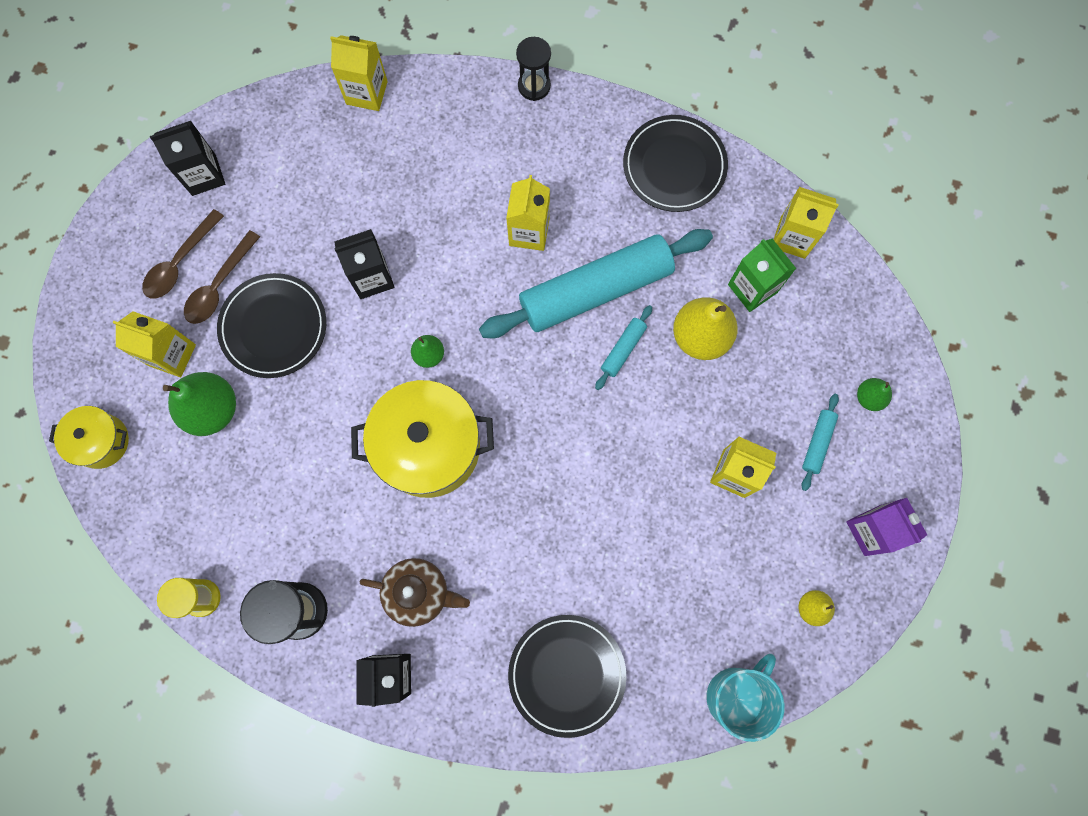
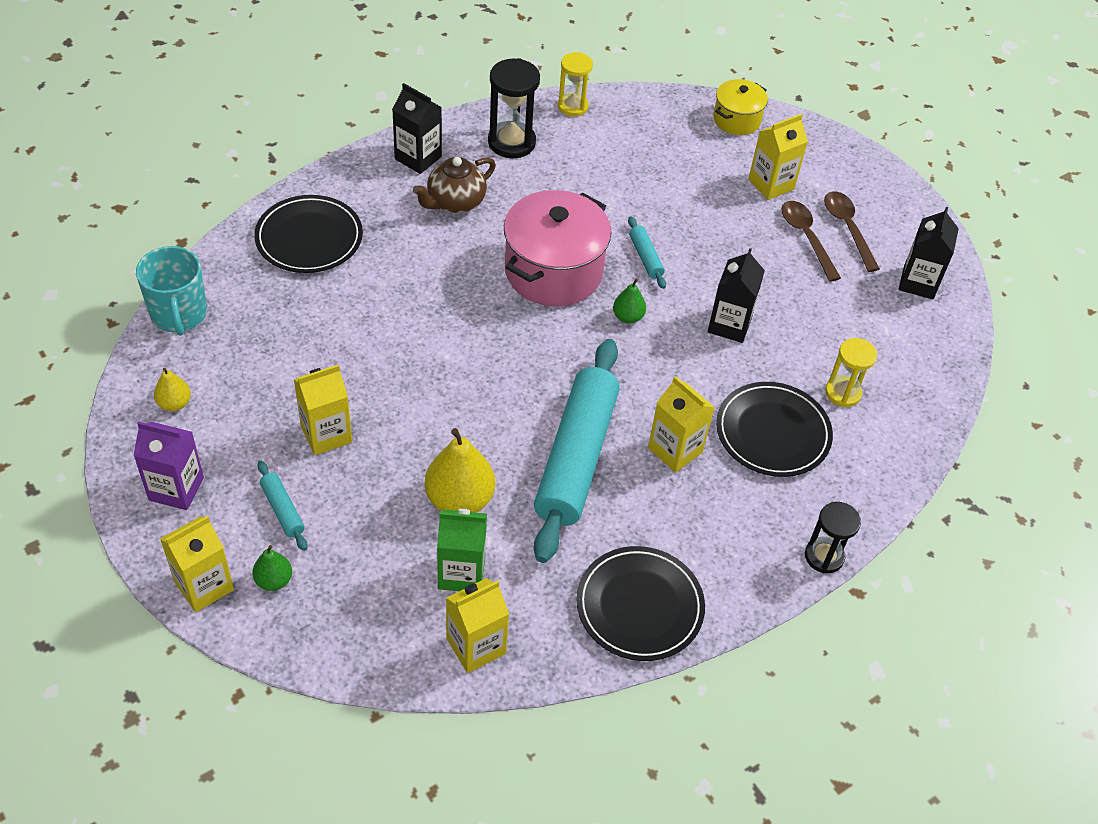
camera: 125 degrees right, 25 degrees down
(212, 409) = (705, 181): green pear -> none
(274, 327) = (741, 247): black plate -> black plate (772, 433)
(367, 93) = (917, 429): yellow carton -> yellow carton (204, 586)
(374, 159) = (843, 393): none -> yellow hourglass
(429, 447) = (553, 271): yellow pot -> pink pot
(623, 349) = (505, 438): turquoise rolling pin -> turquoise rolling pin (645, 257)

